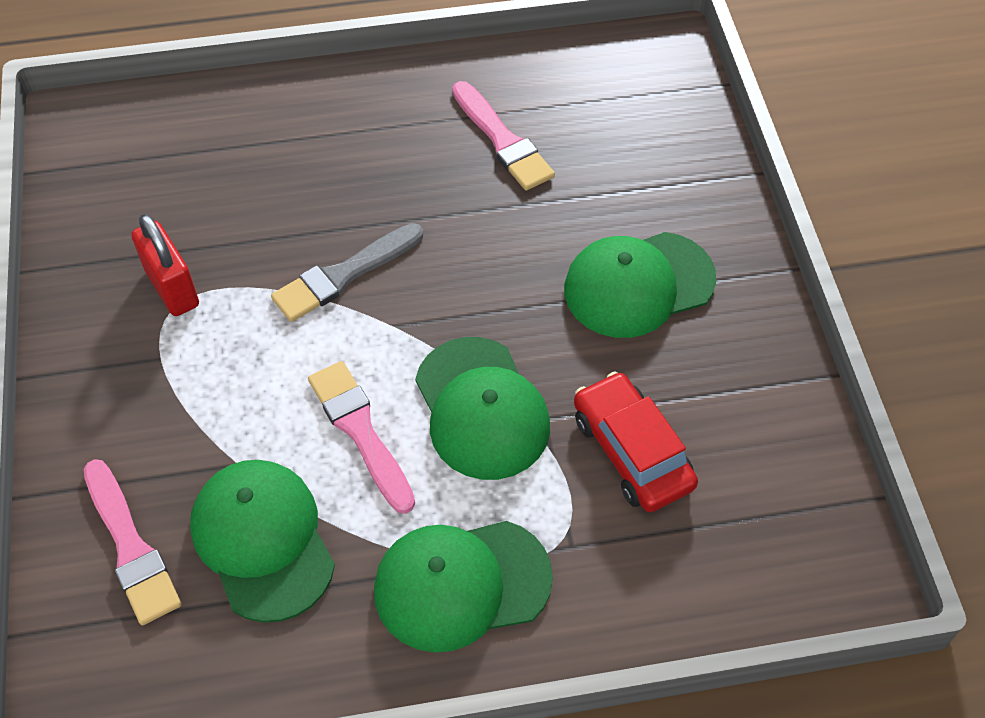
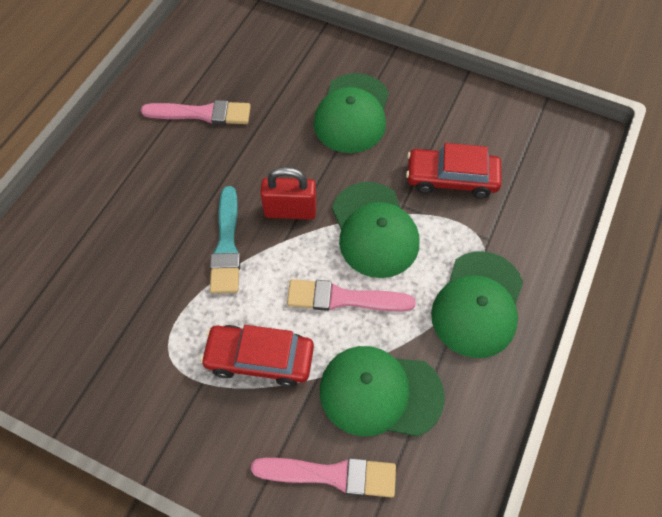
camera: 55 degrees left, 5 degrees up
(172, 288) = (152, 346): red padlock -> red padlock (290, 211)
(224, 394) = (259, 359): none -> red car
(343, 275) = (226, 245): grey brush -> turquoise brush
(481, 409) = (374, 230): green cap -> green cap turned 60 degrees clockwise

